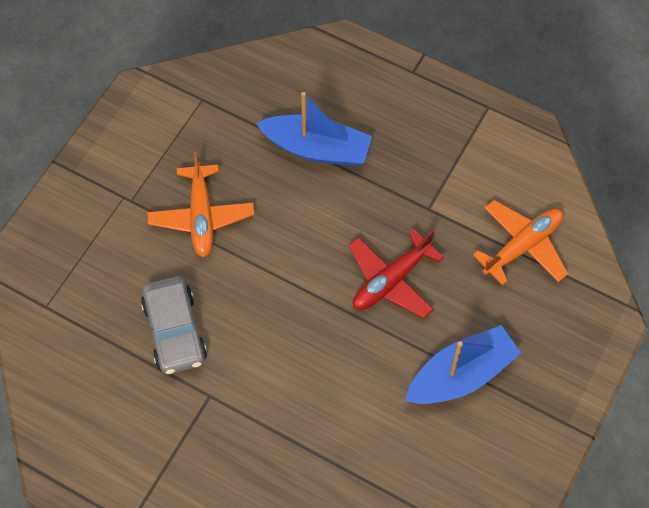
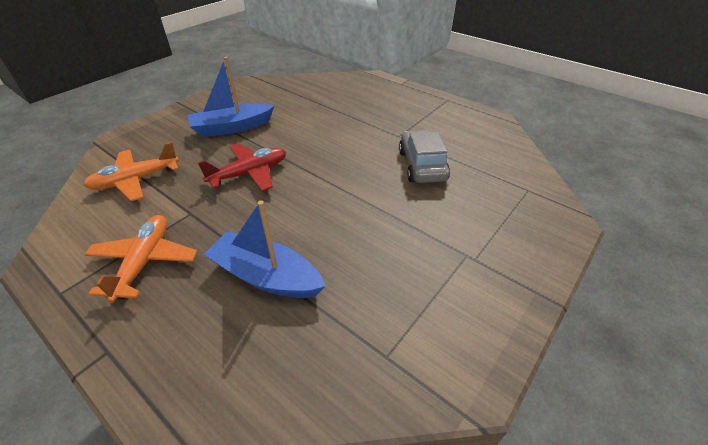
camera: 170 degrees left, 20 degrees down
(201, 216) = (396, 233): orange plane -> orange plane (144, 262)

